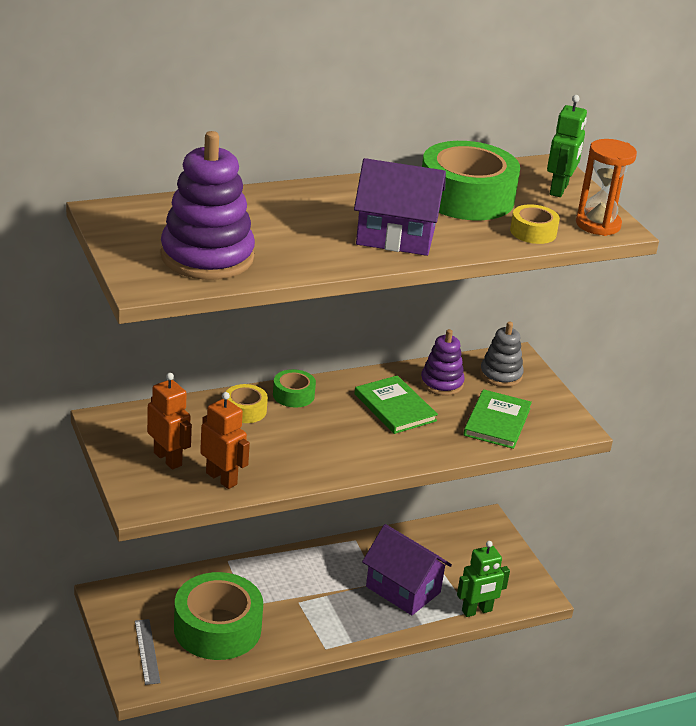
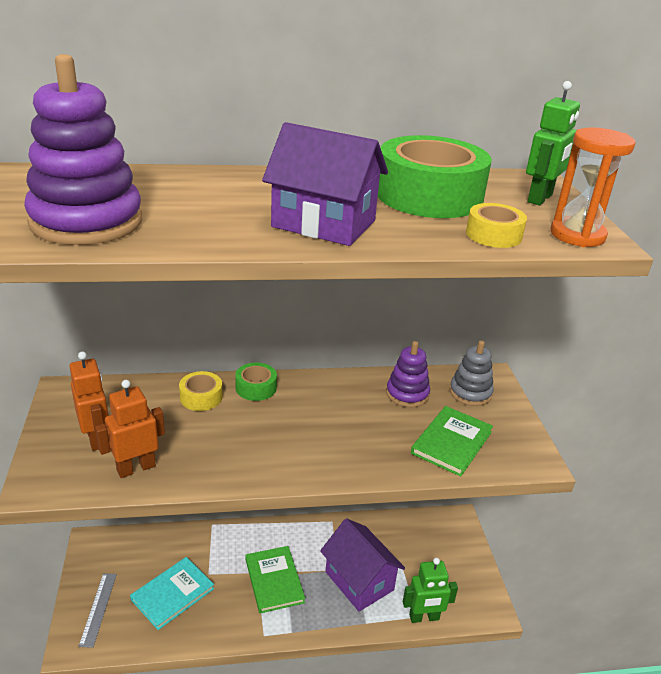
camera: 15 degrees right, 0 degrees up
(217, 628) = (173, 594): green tape -> turquoise book
(221, 478) = (136, 468): orange robot -> orange robot turned 90 degrees counterclockwise
(395, 407) = (350, 413): green book -> green book (274, 580)

